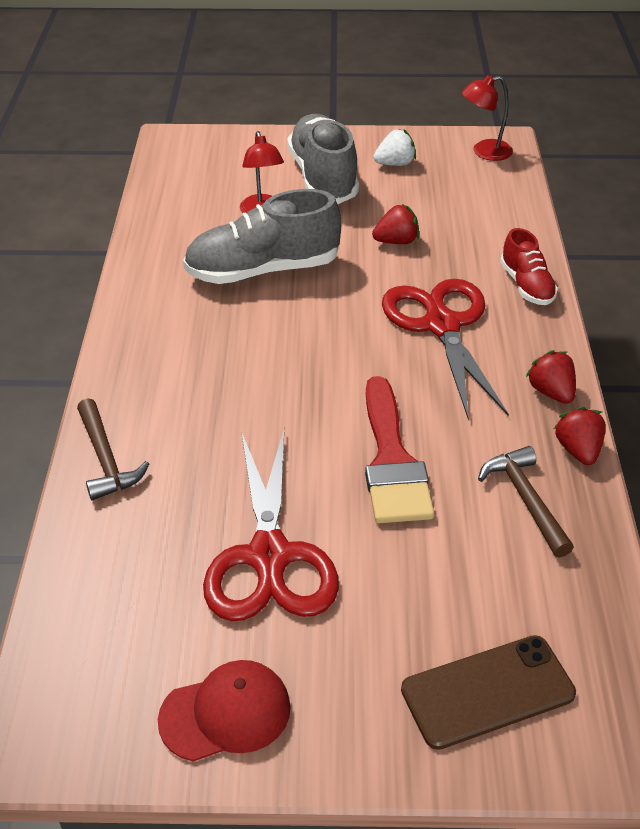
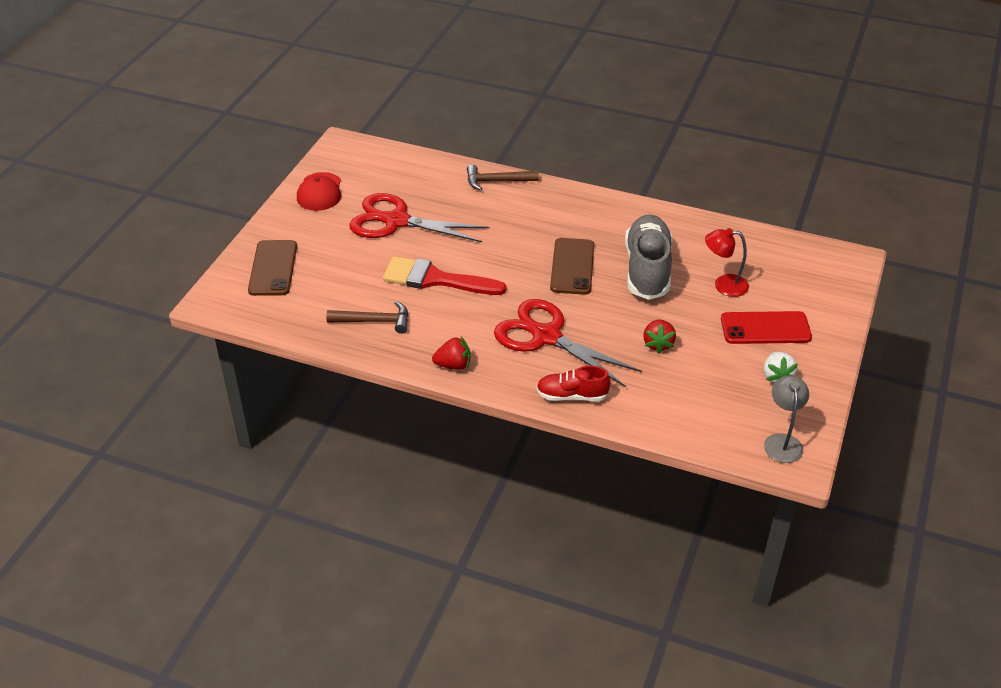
camera: 110 degrees right, 0 degrees up
(289, 333) = (572, 266): none -> brown phone
(323, 178) = (765, 328): grey shoe -> red phone
(442, 325) = (546, 336): red scissors -> red scissors turned 150 degrees counterclockwise
(484, 152) = (782, 441): red lamp -> grey lamp
(578, 450) = (397, 357): red strawberry -> none

